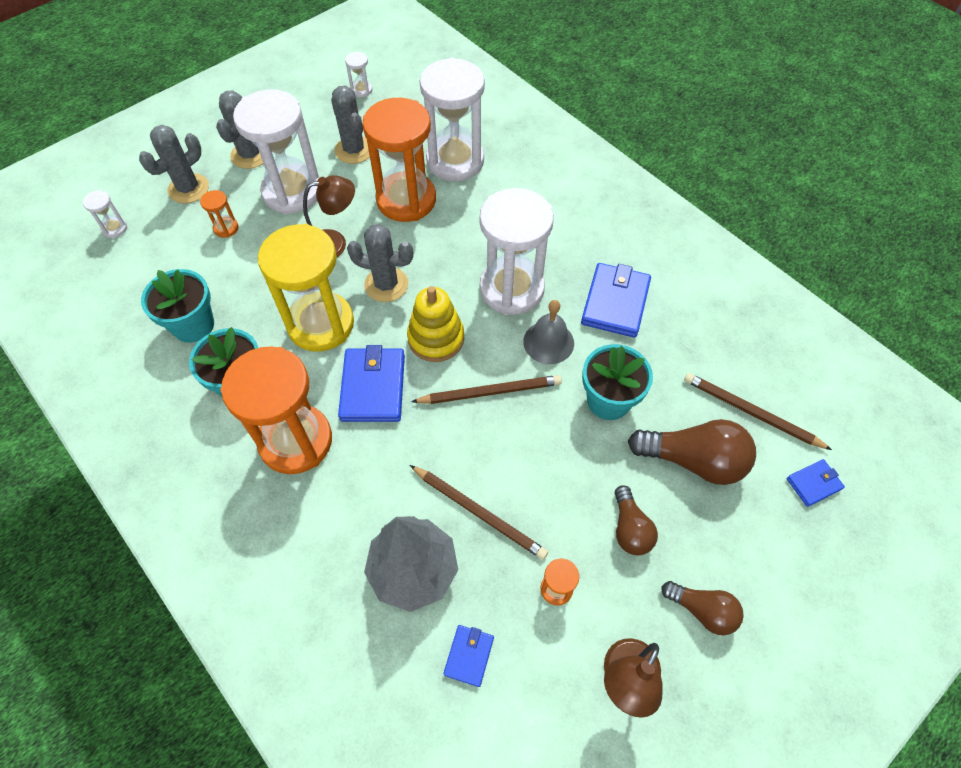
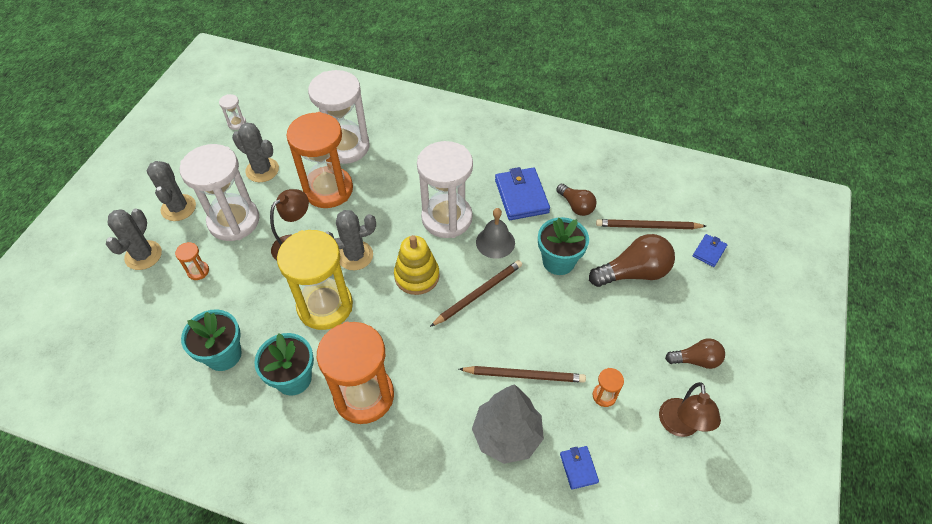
camera: 30 degrees left, 5 degrees down
(115, 228) = (99, 314): white hourglass -> none
(373, 387) = (395, 331): blue wallet -> none
(629, 528) = (623, 334): brown light bulb -> brown light bulb (576, 206)

